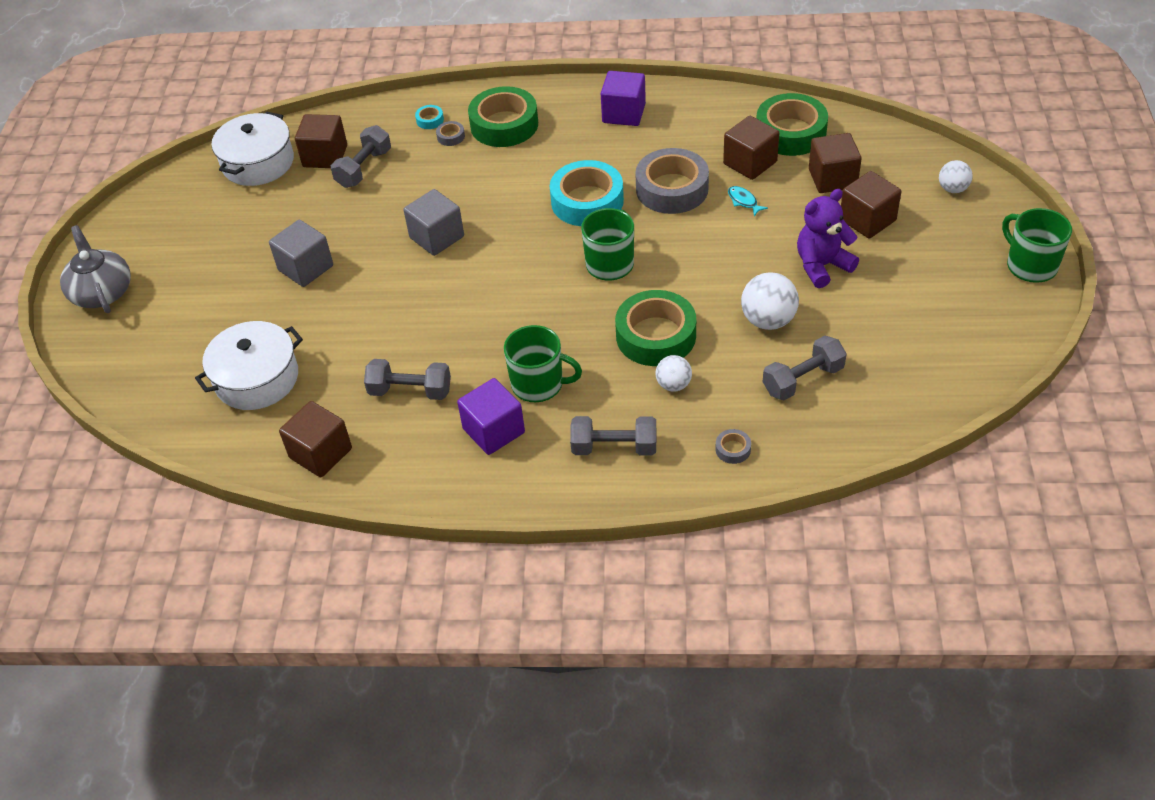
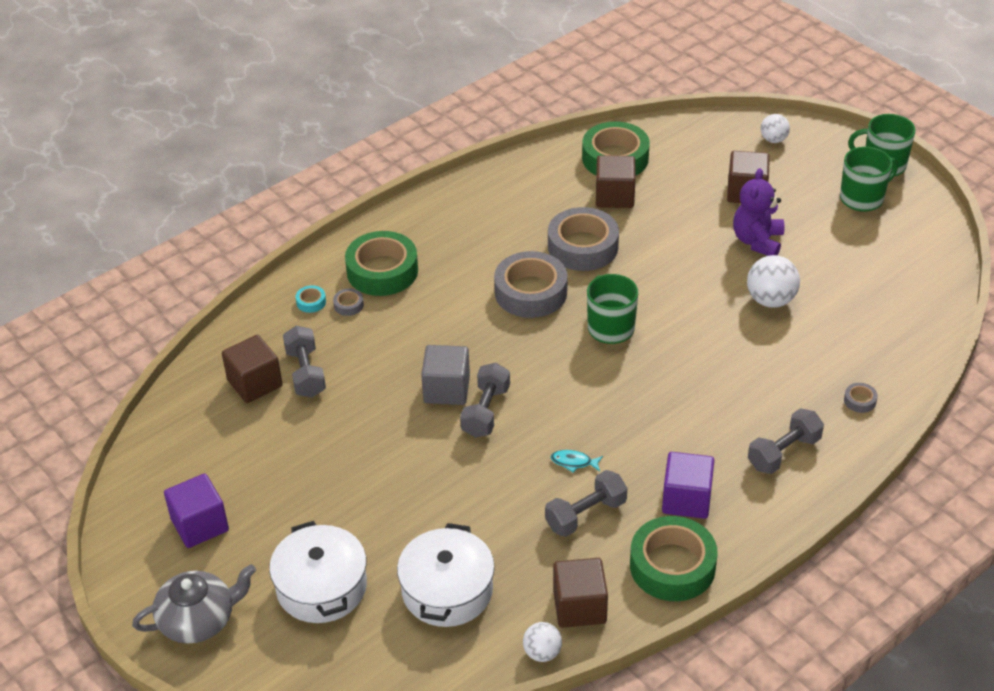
camera: 45 degrees left, 5 degrees down
(102, 292) = (198, 620): grey teapot -> grey teapot turned 135 degrees clockwise
(258, 163) = (196, 424): white pot -> white pot (321, 587)
(306, 268) = (366, 481): grey cube -> none
(538, 384) = (674, 445): green mug -> green mug (862, 198)
(587, 201) = (531, 292): turquoise tape -> grey tape
(624, 113) = (470, 210): purple cube -> purple cube (200, 525)
(656, 336) = (710, 358): green tape -> green tape (672, 566)
(673, 385) = (766, 384): white ball -> white ball (542, 653)
(743, 201) = (646, 226): turquoise fish -> turquoise fish (573, 462)
(803, 380) = (843, 326): grey dumbbell -> grey dumbbell (486, 411)
(832, 178) = (686, 176): brown cube -> none

